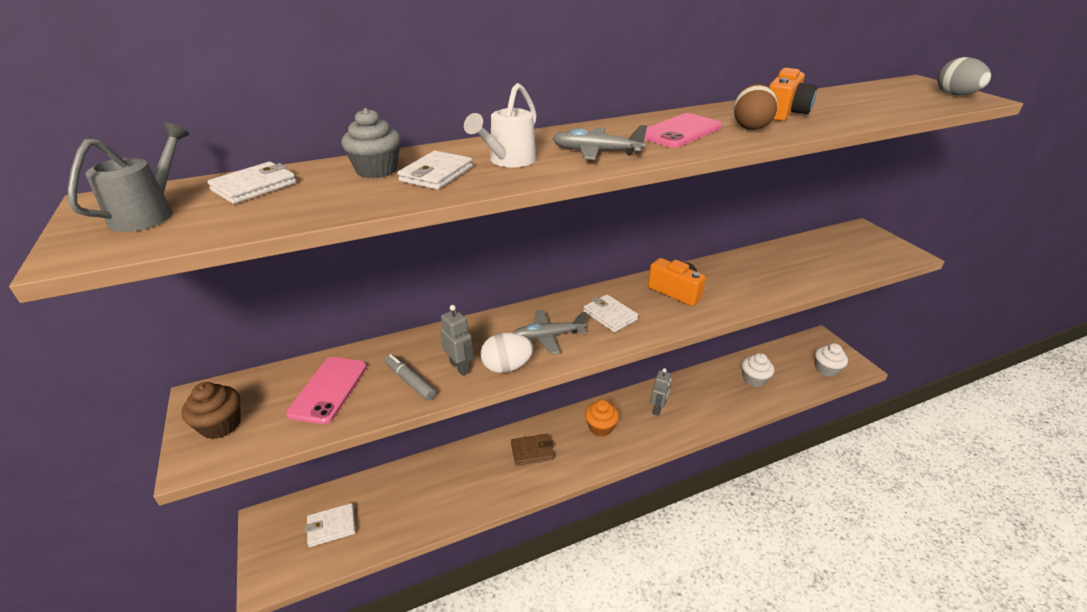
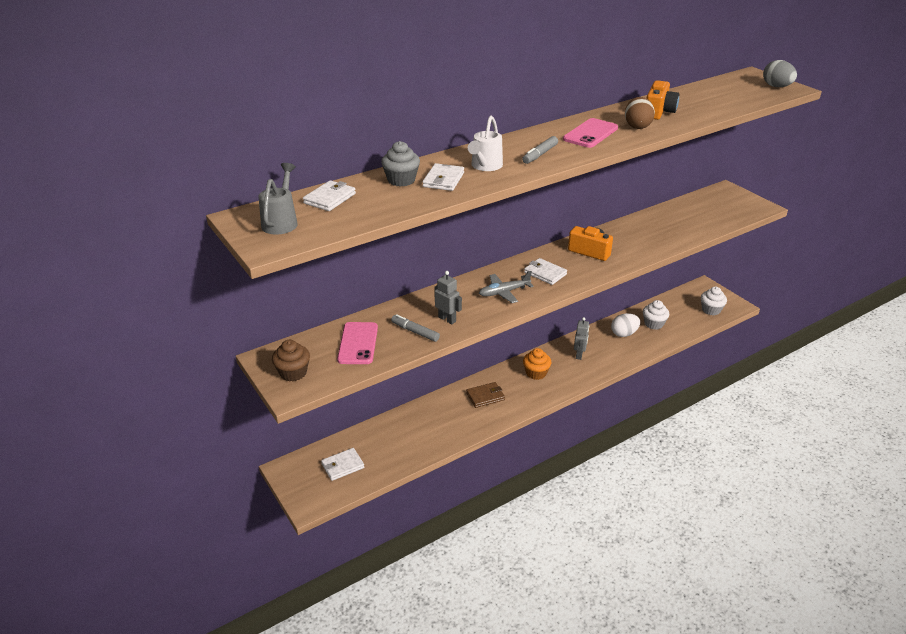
camera: 10 degrees left, 0 degrees up
(507, 367) = (481, 315): white egg -> white egg (624, 334)
(596, 152) = (540, 154): grey plane -> grey marker

